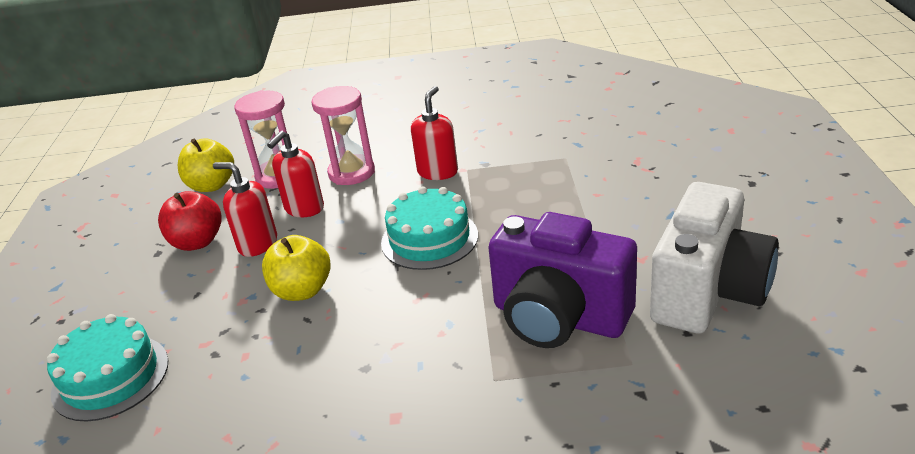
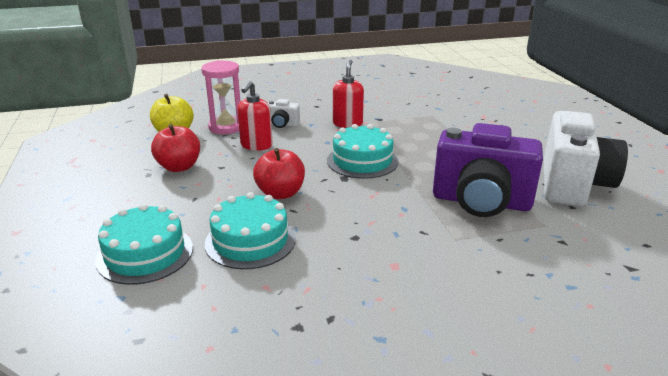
camera: 15 degrees left, 5 degrees down
(236, 365) = (250, 241): none -> turquoise cake
(257, 244) = (230, 167): red soap dispenser -> none
(302, 290) = (280, 193): yellow apple -> red apple
(351, 173) = (282, 125): pink hourglass -> white camera

